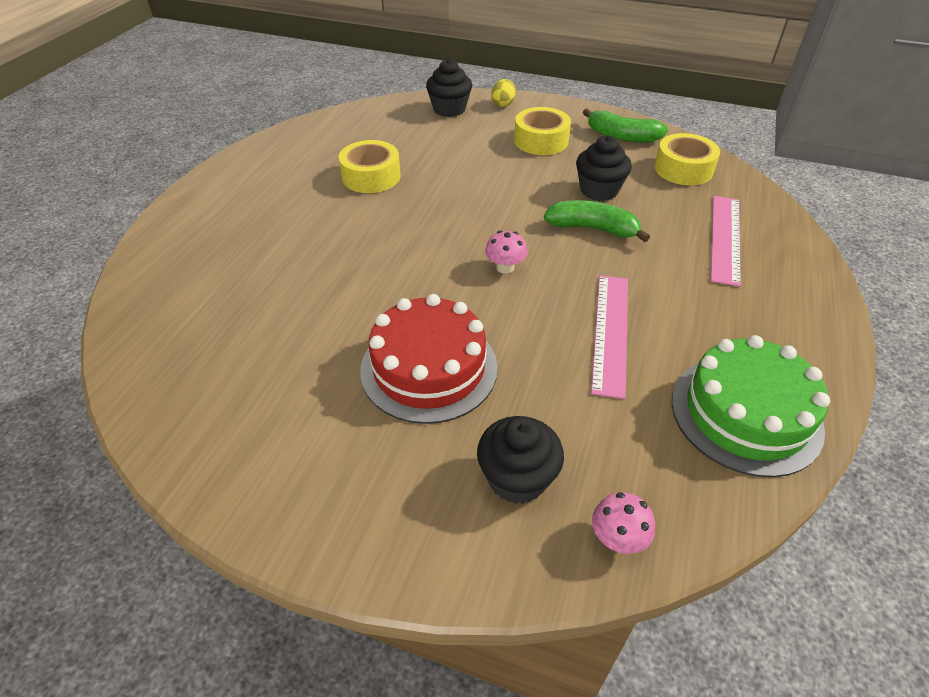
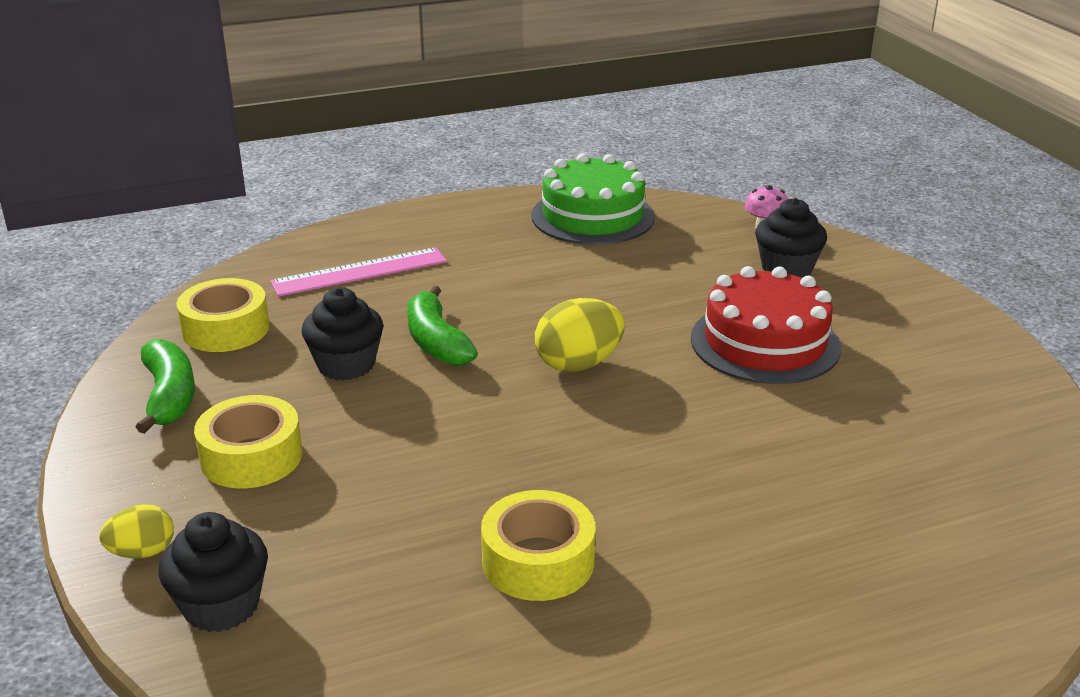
camera: 130 degrees left, 15 degrees down
(505, 267) = (578, 364): pink mushroom -> yellow egg
(610, 332) = (587, 283): pink ruler -> none

